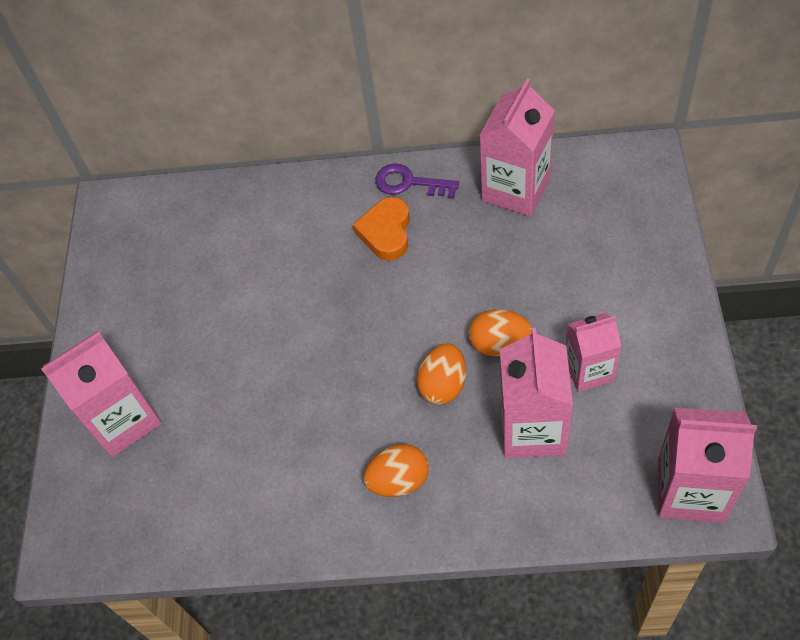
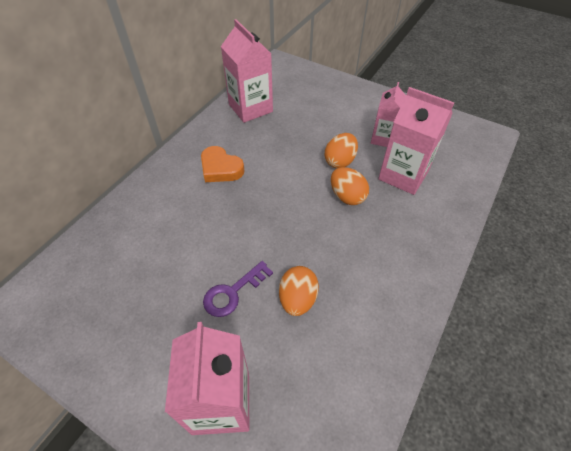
camera: 65 degrees left, 5 degrees down
(399, 480) = (397, 249): orange egg -> orange egg (297, 299)
(409, 183) = (199, 142): purple key -> purple key (233, 292)
(690, 490) = (475, 140): pink carton -> none

